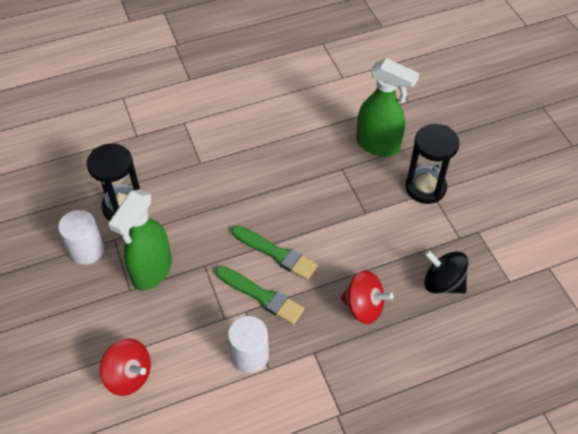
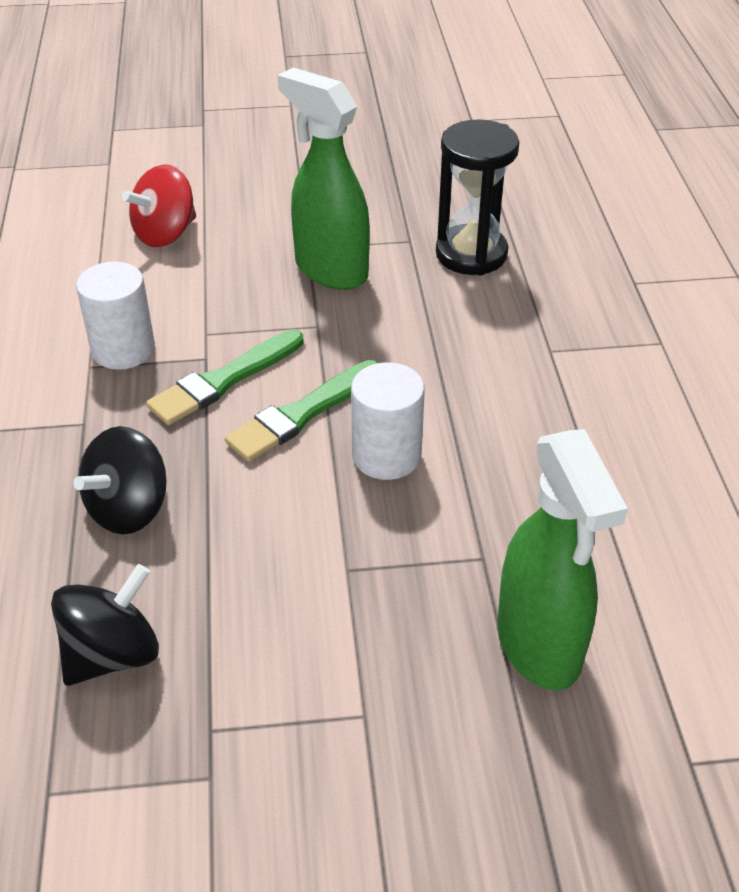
camera: 105 degrees right, 10 degrees down
(87, 250) = (398, 214): white cylinder -> white cylinder (386, 455)
(364, 307) = (129, 509): red spinning top -> black spinning top
(378, 145) = (539, 646): green spray bottle -> green spray bottle turned 60 degrees counterclockwise
(425, 187) = (379, 706): black hourglass -> none

